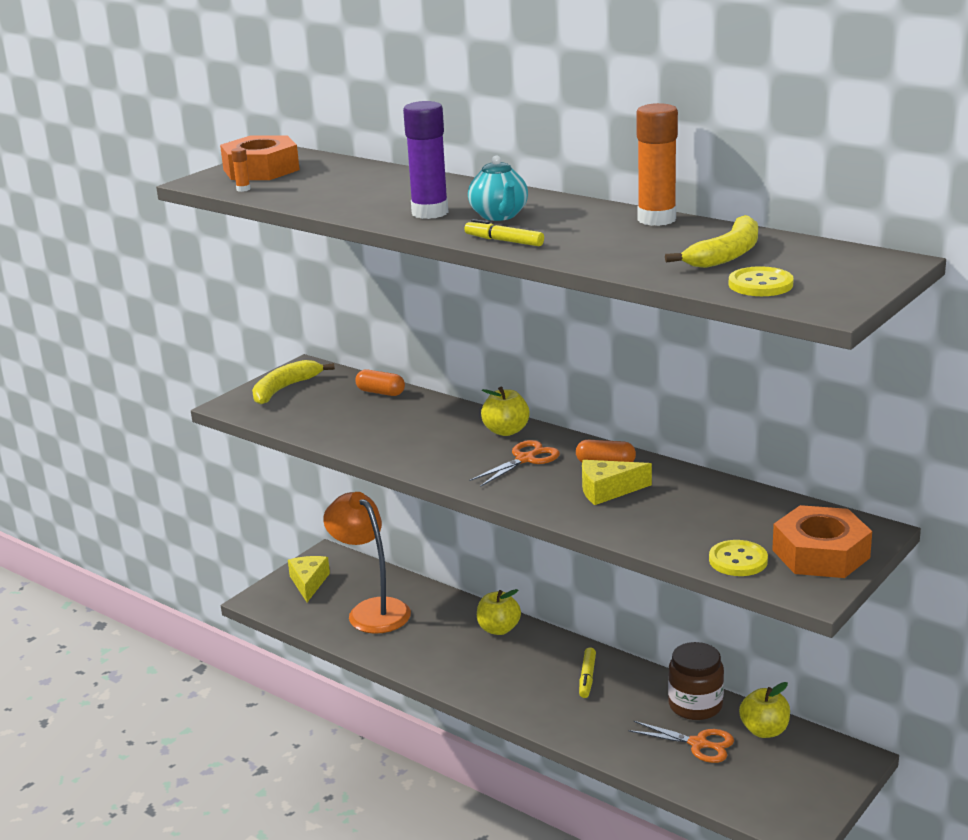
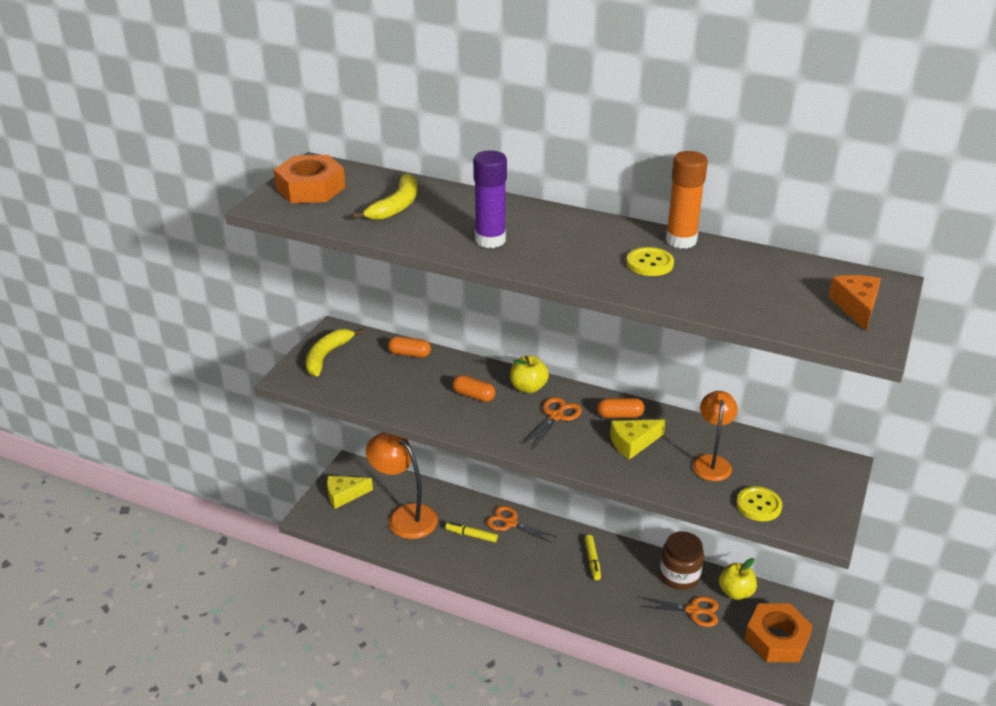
camera: 15 degrees left, 10 degrees up
(243, 189) = (309, 215): orange glue stick -> none
(308, 583) = (344, 495): yellow cheese -> yellow cheese turned 90 degrees counterclockwise
(436, 434) = (473, 395): none -> orange capsule
(498, 629) = (510, 523): yellow apple -> orange scissors
(499, 216) = (551, 241): turquoise teapot -> none
(504, 241) = (572, 274): yellow marker -> yellow marker (471, 535)
(699, 515) = (711, 462): none -> orange lamp
(726, 255) = (759, 282): yellow banana -> yellow banana (396, 206)
(760, 284) = (805, 318): yellow button -> yellow button (649, 263)
(821, 554) = (815, 492): orange nut -> orange nut (776, 639)
(833, 278) = (856, 307): none -> orange cheese

